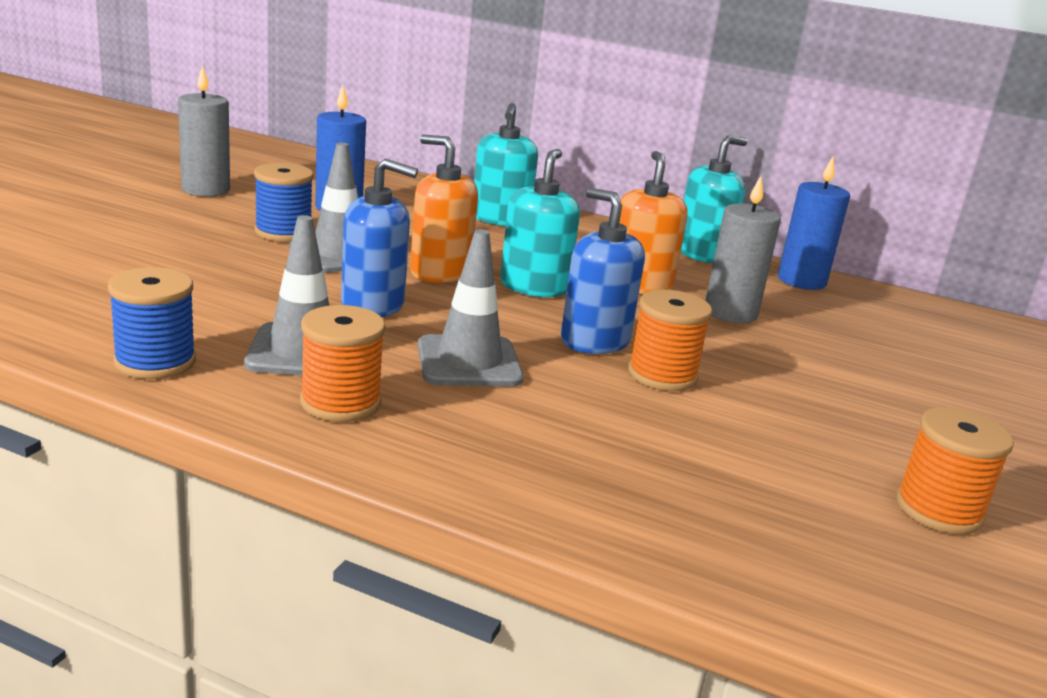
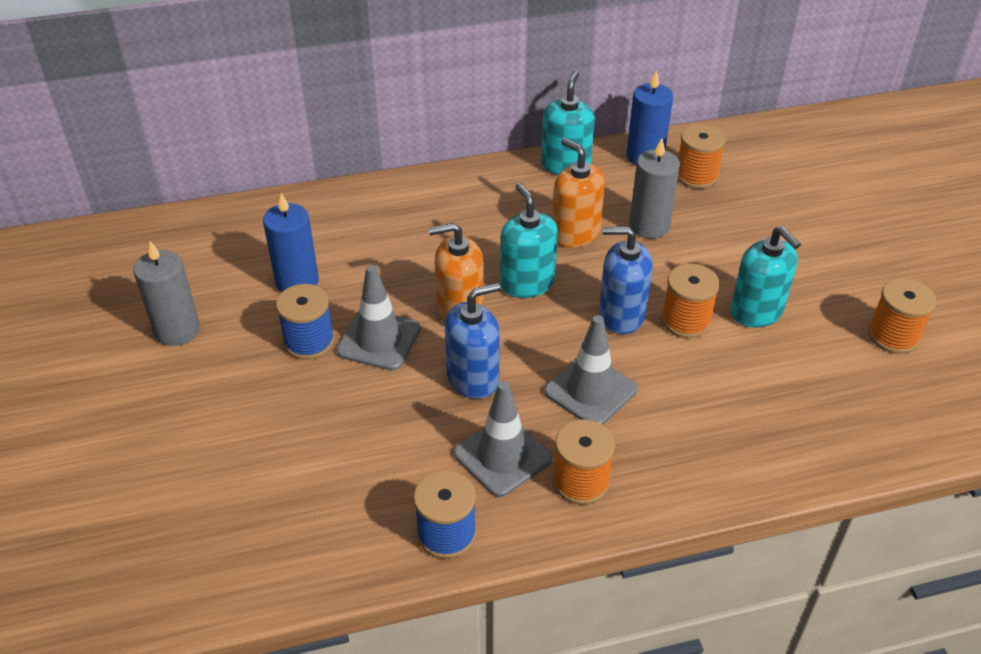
camera: 35 degrees left, 20 degrees up
(500, 219) = (409, 214): turquoise soap dispenser -> turquoise soap dispenser (756, 311)
(844, 311) = (696, 176): none -> orange spool

